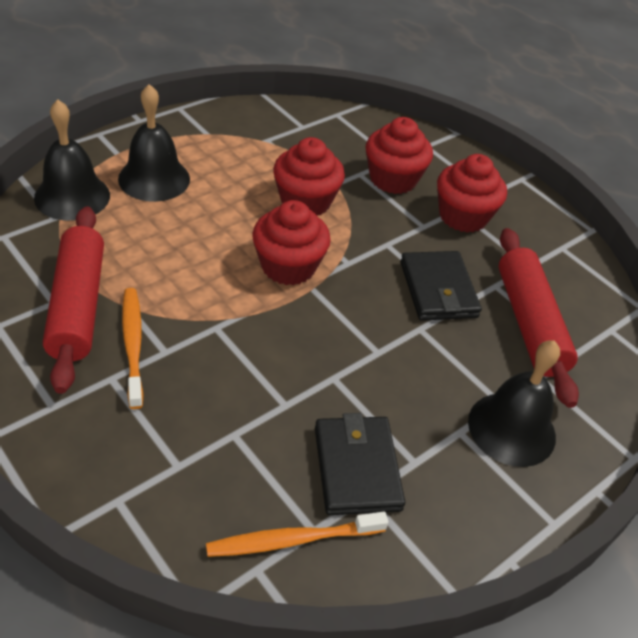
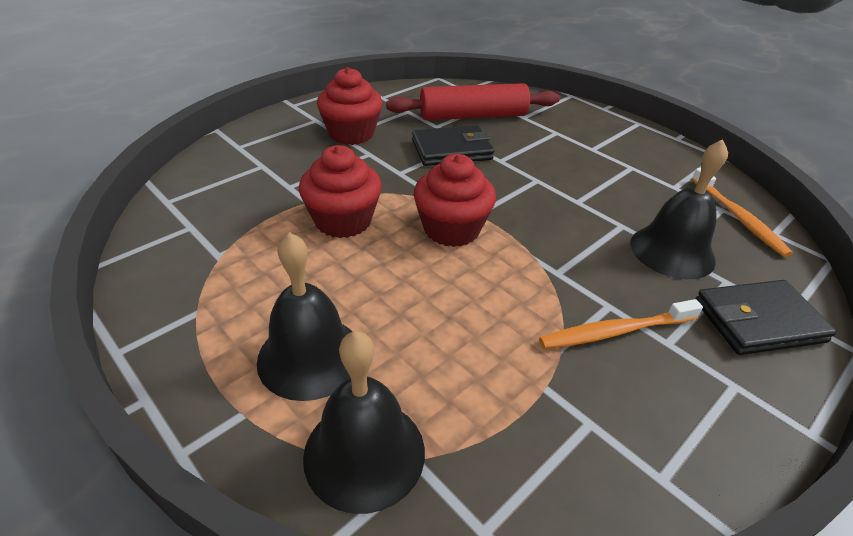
camera: 90 degrees left, 5 degrees down
(77, 306) = (584, 394): red rolling pin -> none
(357, 468) = (656, 190): black wallet -> black wallet (758, 321)
(393, 179) = (298, 167): red cupcake -> none
(511, 428) = (576, 130): black bell -> black bell (672, 251)

